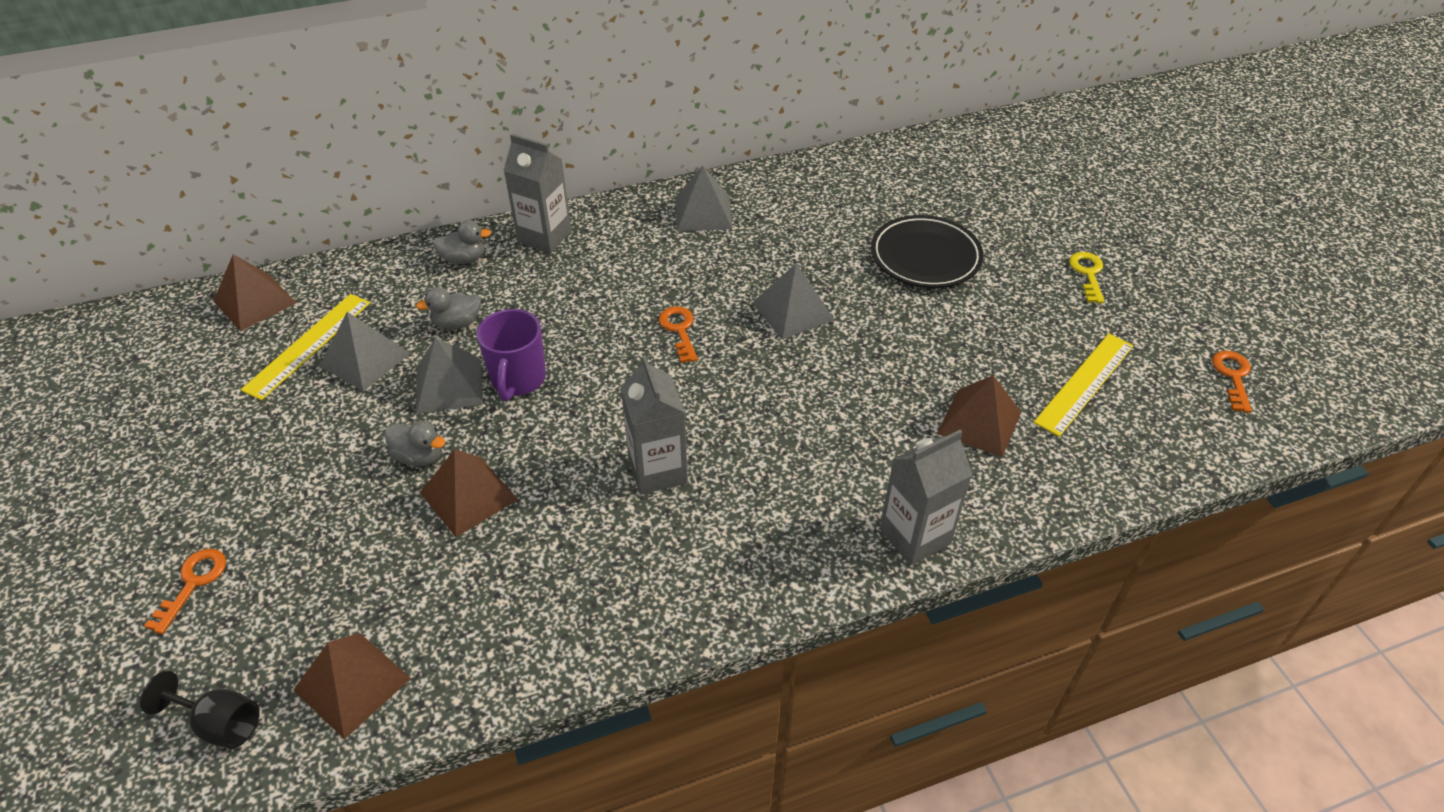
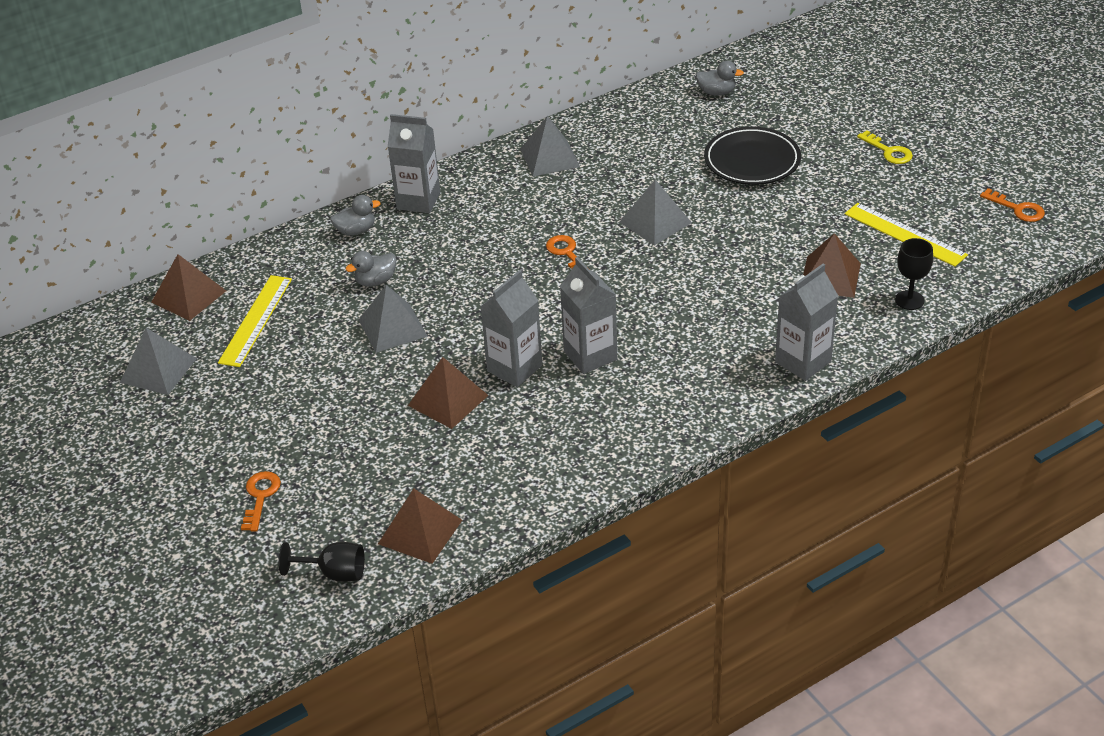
camera: 10 degrees left, 5 degrees down
(365, 359) = (311, 322): grey pyramid -> grey pyramid (158, 370)
(420, 456) = (394, 381): grey duck -> grey duck (716, 92)
(518, 379) = (448, 313): purple mug -> none
(563, 469) = (514, 368): none -> grey carton
(1071, 475) = (909, 300): none -> black goblet
(1085, 383) = (905, 234): yellow ruler -> yellow ruler turned 75 degrees counterclockwise
(1087, 274) = (889, 151): yellow key -> yellow key turned 150 degrees clockwise
(1233, 376) = (1017, 209): orange key -> orange key turned 135 degrees clockwise

